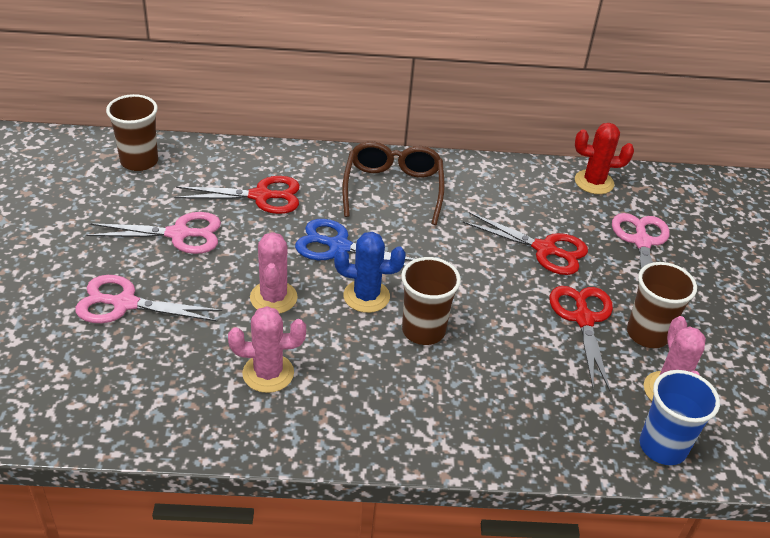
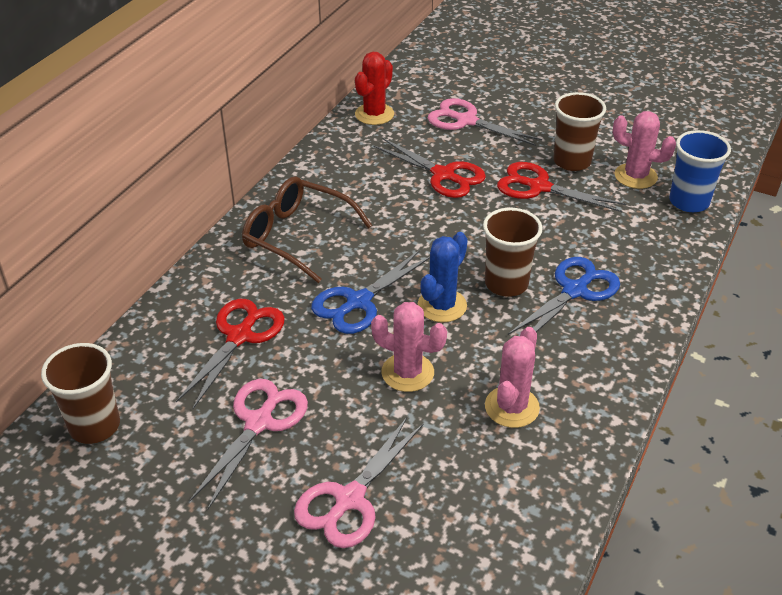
camera: 60 degrees left, 0 degrees up
(447, 381) = (574, 290): none -> blue scissors
(545, 249) = (443, 175): red scissors -> red scissors turned 75 degrees clockwise

